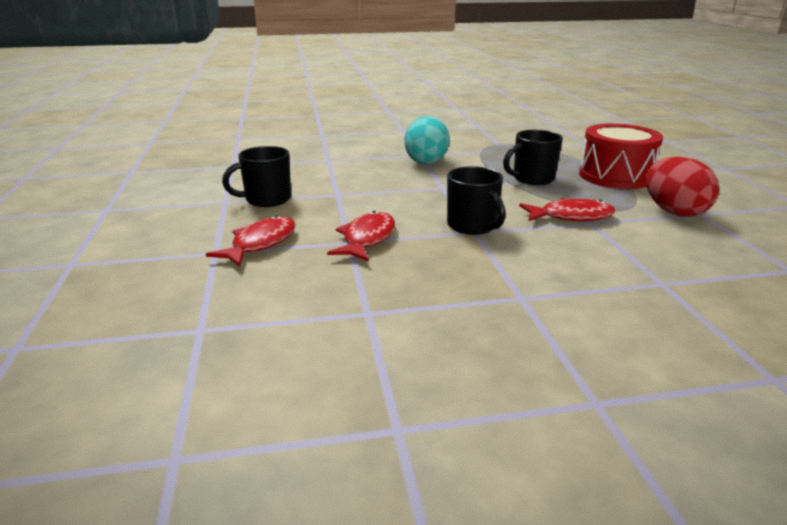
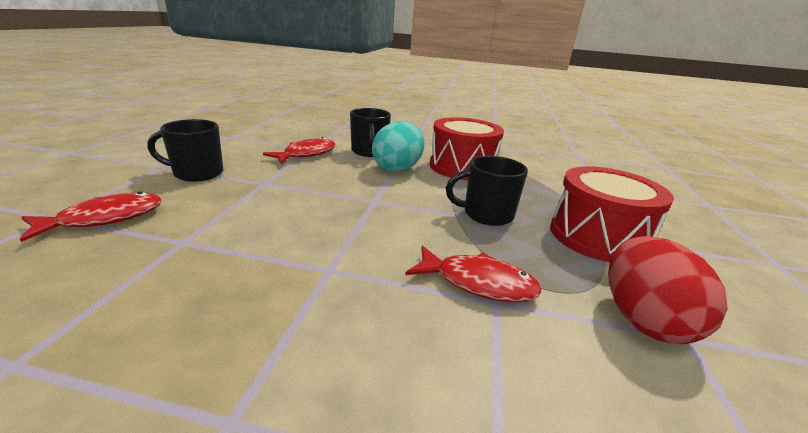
camera: 20 degrees right, 0 degrees up
(367, 239) = (204, 243): red fish -> red fish (306, 154)
(472, 226) = (338, 260): black mug -> black mug (369, 152)
(474, 149) = (462, 167): none -> red drum

